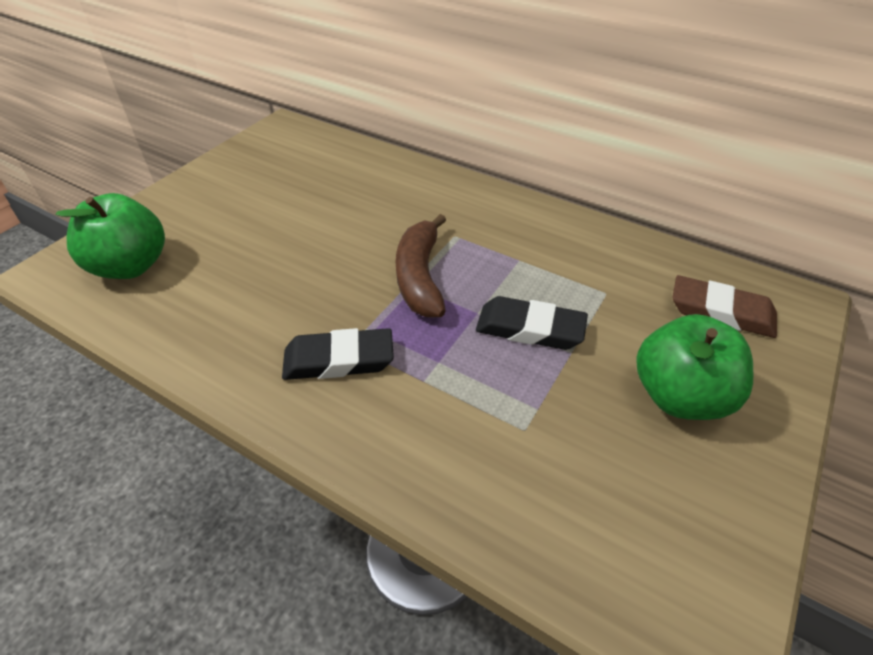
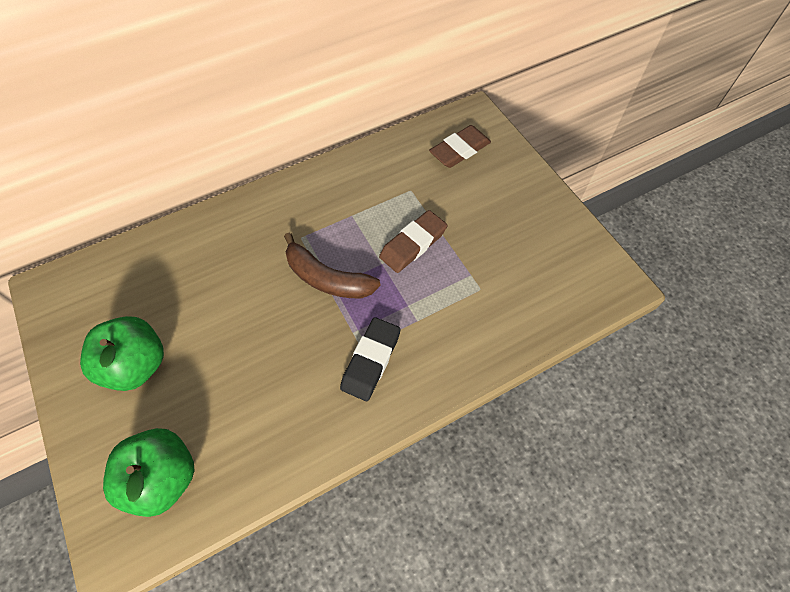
camera: 60 degrees left, 15 degrees up
(530, 328) = (413, 244): black eraser -> brown eraser
(679, 396) = (500, 207): green apple -> green apple (137, 365)

